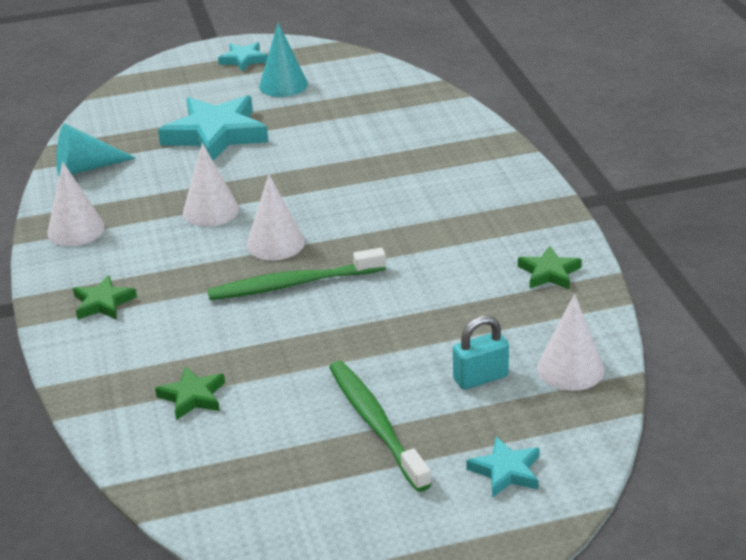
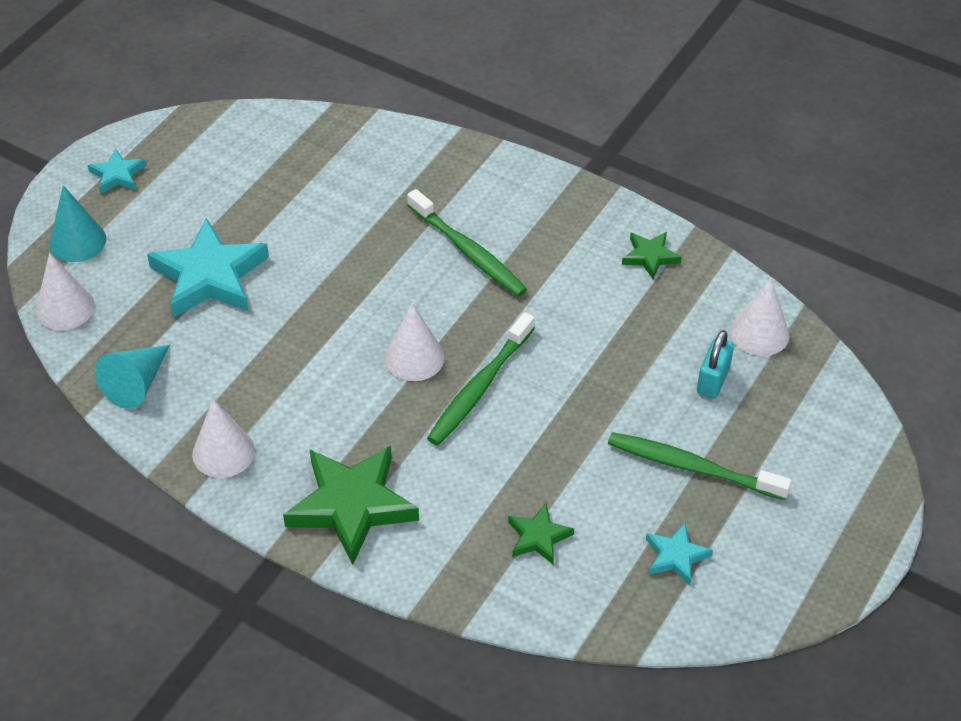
camera: 45 degrees left, 15 degrees up
(103, 303) = (351, 505): green star -> green star, size x2.00
(211, 210) = (316, 359): white cone -> white cone (65, 308)
(283, 85) = (197, 185): turquoise cone -> turquoise cone (77, 241)
(409, 202) = (468, 251): none -> green toothbrush
(506, 471) = (816, 444): turquoise star -> turquoise star (676, 556)

